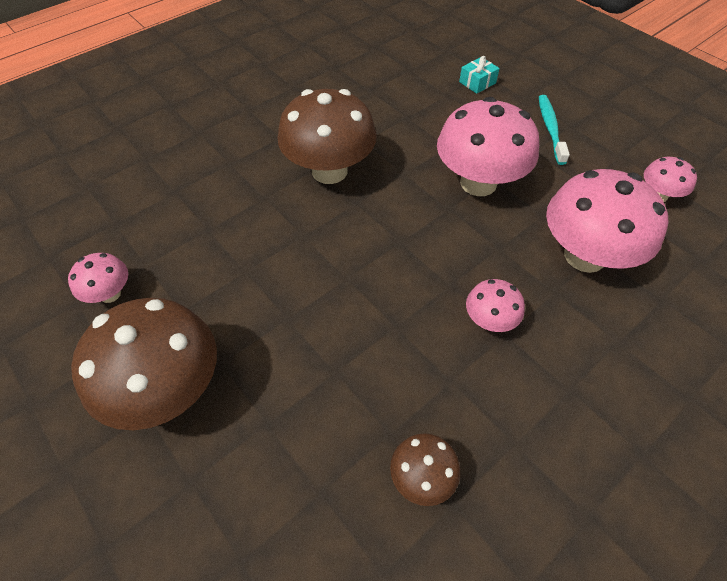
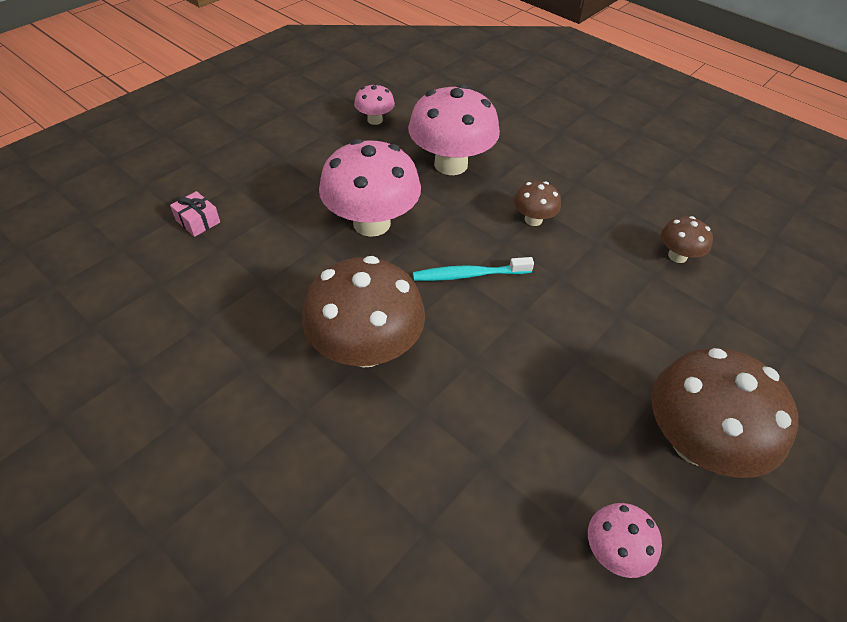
camera: 100 degrees left, 5 degrees down
(477, 82) = (198, 221): turquoise gift -> pink gift
(489, 320) = (533, 219): pink mushroom -> brown mushroom
(550, 129) = (286, 171): turquoise toothbrush -> turquoise toothbrush (469, 275)

